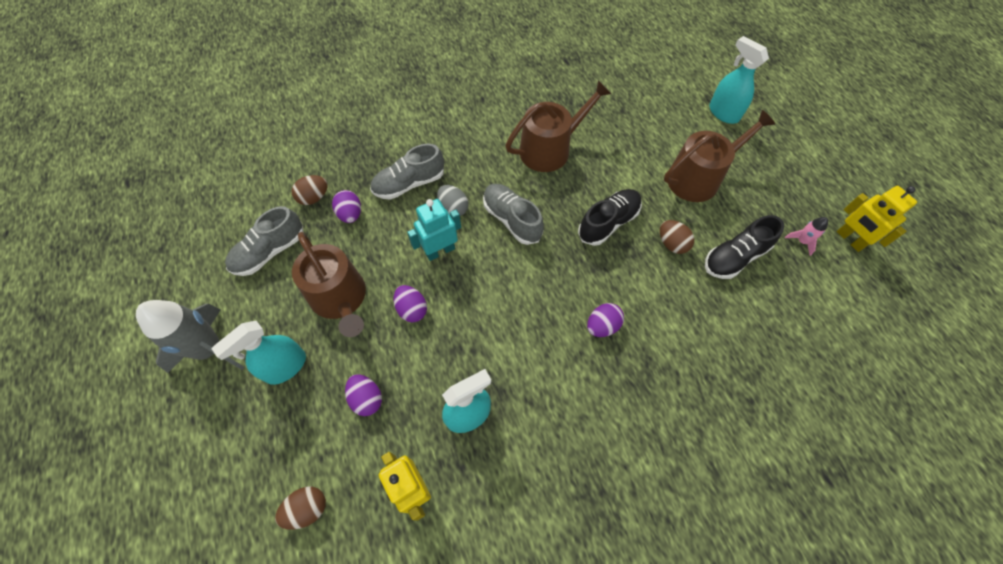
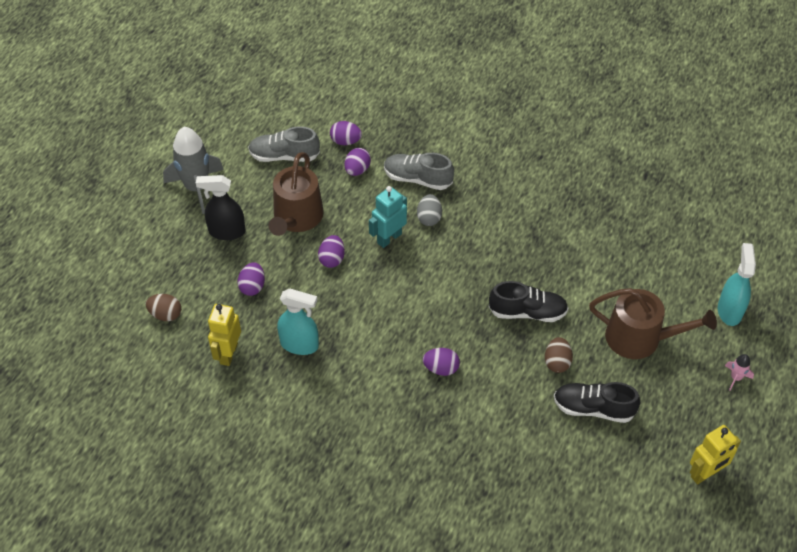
camera: 45 degrees right, 10 degrees down
(285, 367) = (226, 232): turquoise spray bottle -> black spray bottle
(314, 197) = (345, 141): brown egg -> purple egg
(440, 251) = (389, 238): turquoise robot -> turquoise robot turned 60 degrees counterclockwise
(512, 219) = (460, 256): grey shoe -> none
(550, 149) = (548, 231): brown watering can -> none
(801, 241) = (663, 442): pink rocket -> pink rocket (735, 378)
(849, 240) = (705, 474): yellow robot -> yellow robot turned 135 degrees counterclockwise

